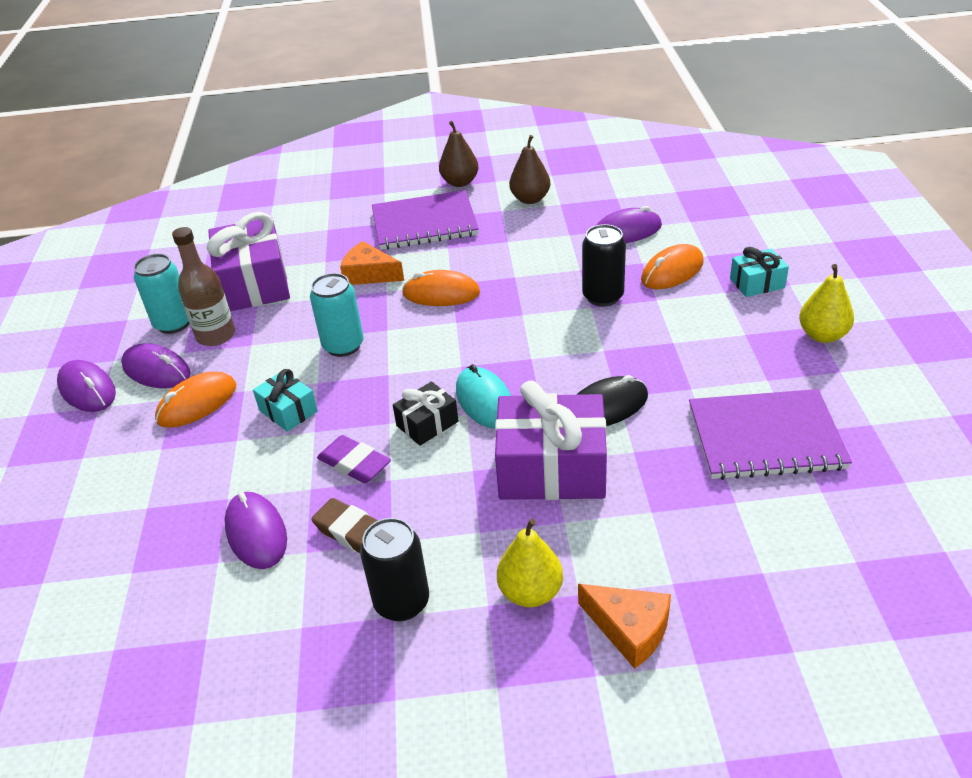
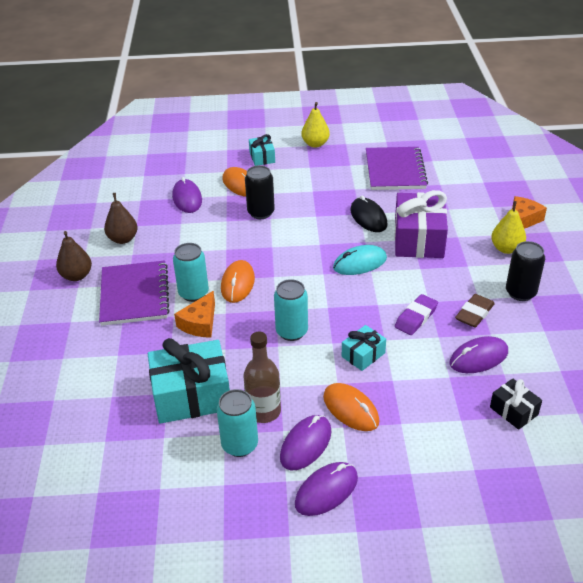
camera: 90 degrees left, 0 degrees up
(254, 283) = (191, 395): purple gift -> turquoise gift
(424, 263) = (193, 293): none -> turquoise can
(427, 424) = (379, 287): black gift -> black gift (513, 411)

